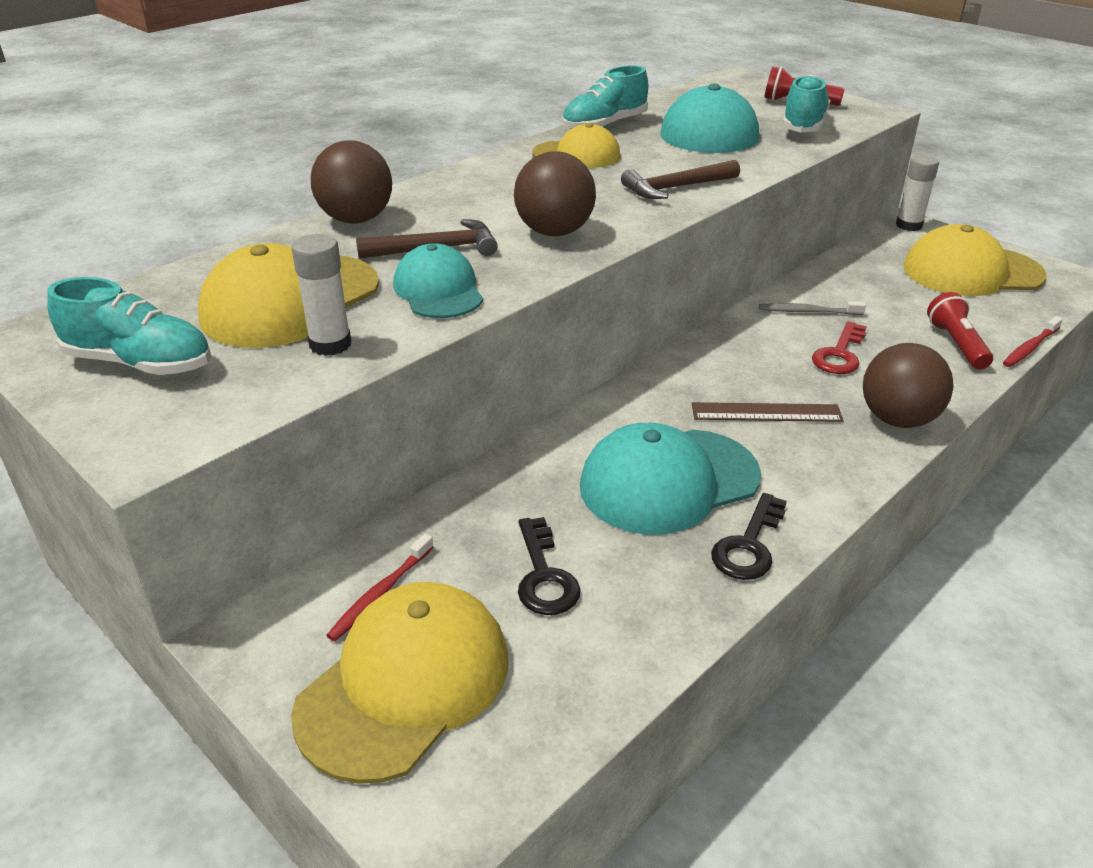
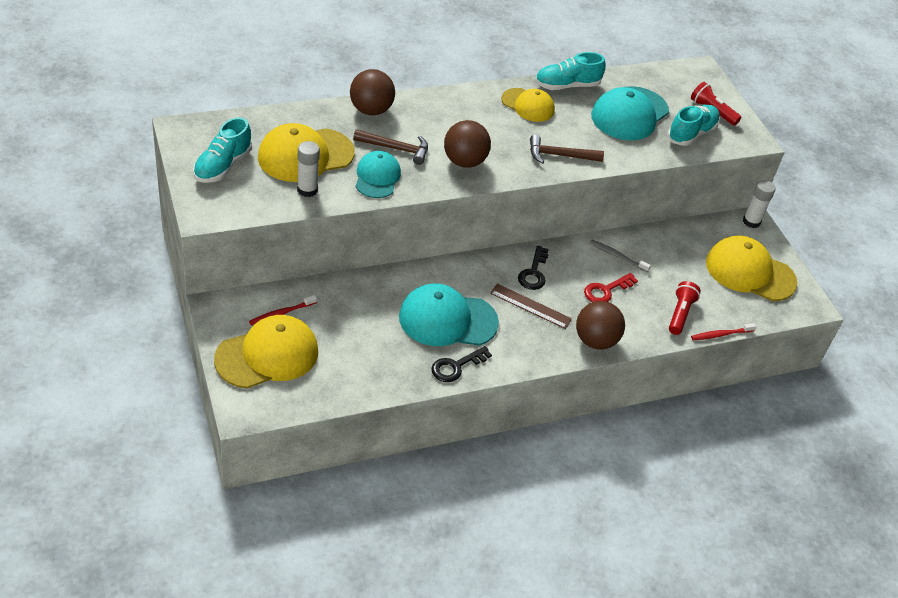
camera: 20 degrees right, 10 degrees up
(140, 363) = (223, 166): turquoise shoe -> turquoise shoe turned 75 degrees clockwise
(544, 575) = (354, 337): black key -> black key (533, 272)

